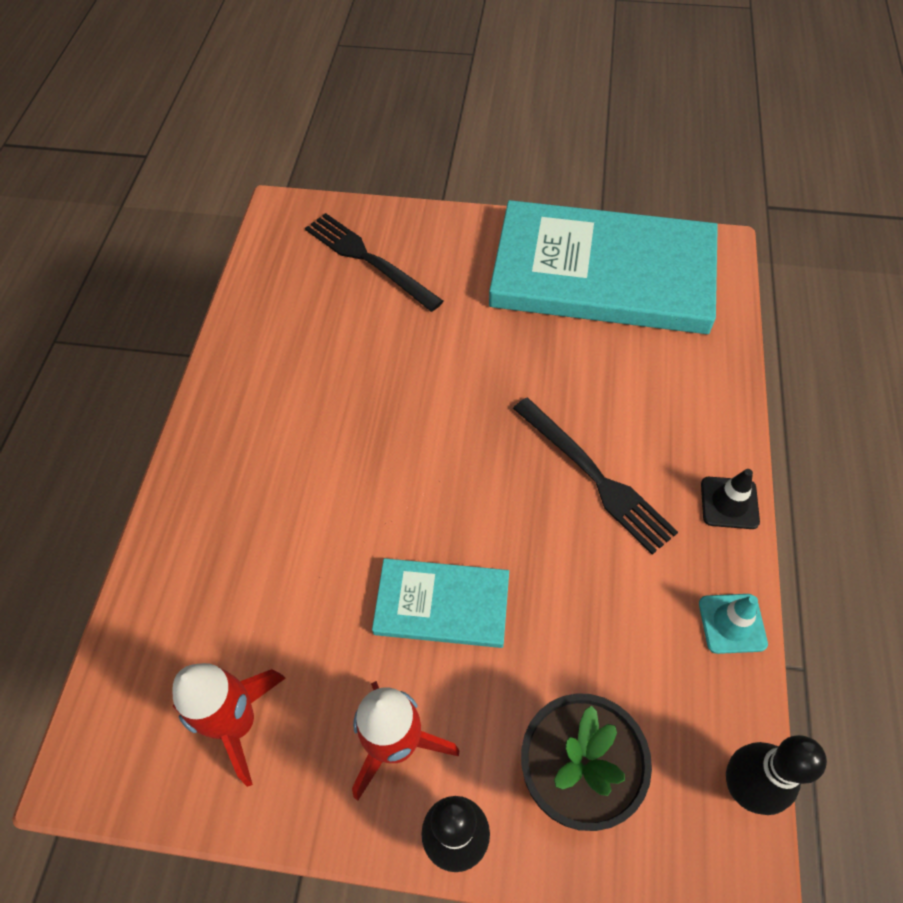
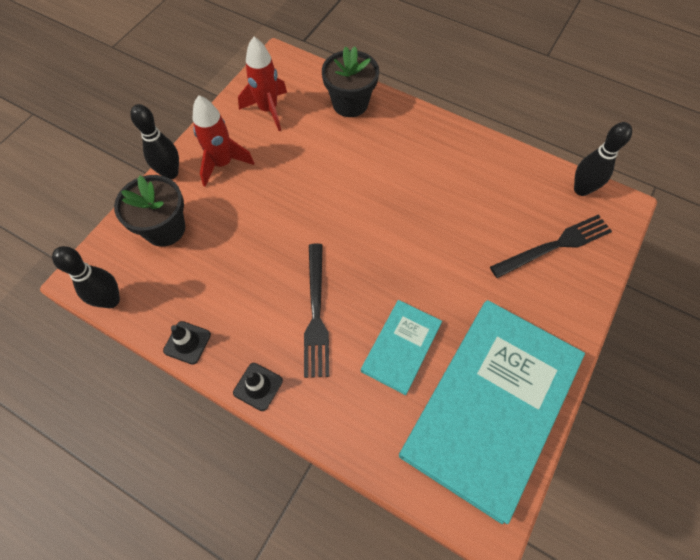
camera: 110 degrees right, 5 degrees up
(184, 580) = (350, 103): none -> black flower pot
(269, 250) = (581, 189): none -> black bowling pin
(442, 604) = (279, 204): turquoise book -> turquoise book (401, 347)
(595, 477) = (316, 313): black fork -> black fork turned 75 degrees counterclockwise
(732, 623) = (187, 342): turquoise traffic cone -> black traffic cone

